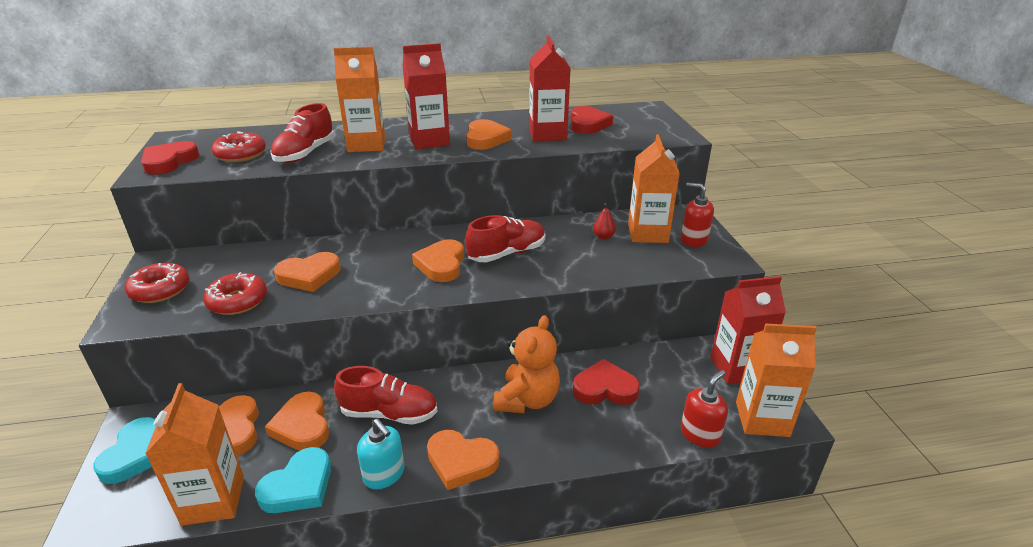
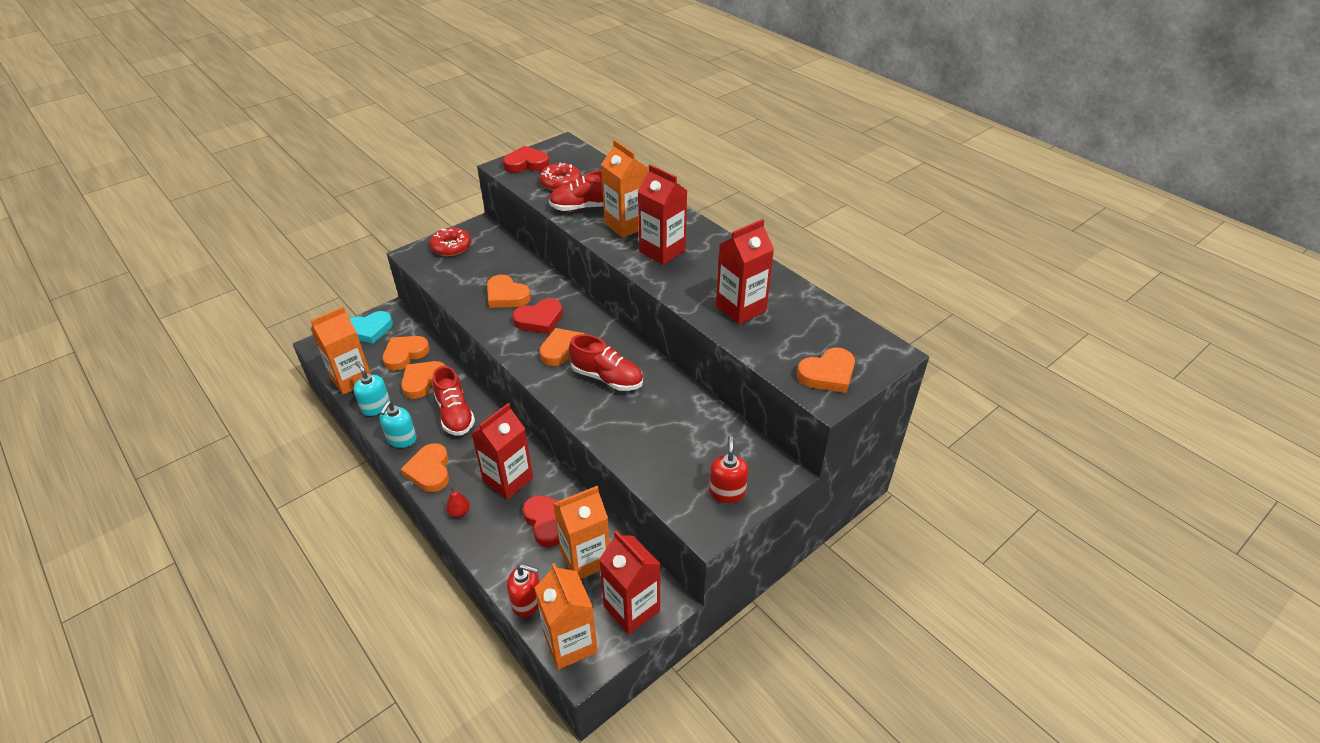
camera: 60 degrees right, 10 degrees up
(237, 301) = (459, 283): red donut -> none
(298, 486) = (376, 407): turquoise heart -> turquoise soap dispenser
(486, 139) = (695, 278): orange heart -> orange heart (827, 374)
(527, 400) = (508, 480): orange teddy bear -> red carton
(588, 124) = (793, 325): red heart -> red heart (539, 319)
(603, 237) = (681, 426): red pear -> red pear (459, 512)
(647, 233) = (712, 454): orange carton -> orange carton (585, 558)

